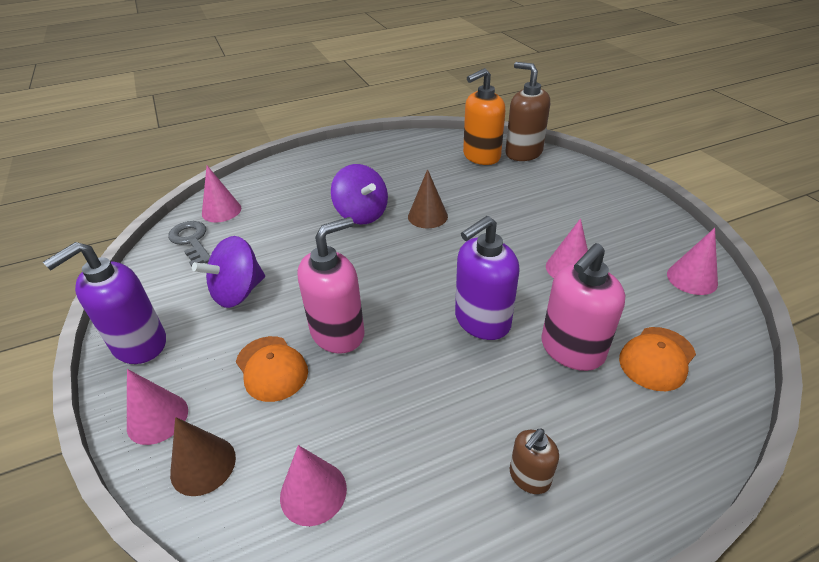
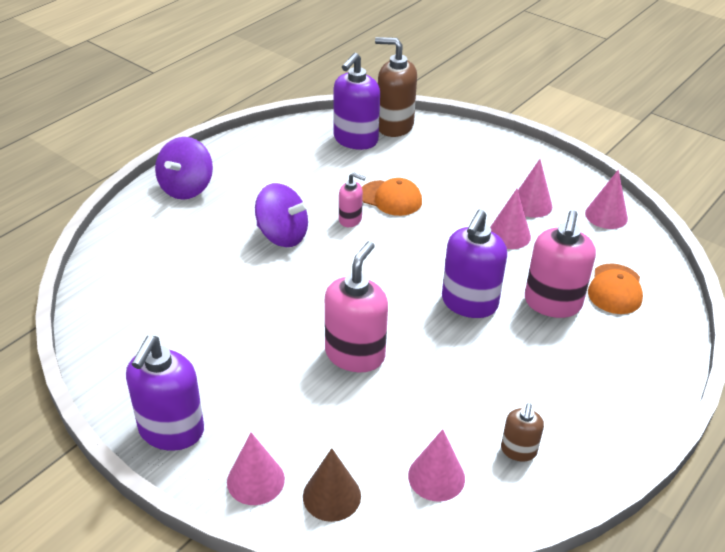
camera: 30 degrees left, 0 degrees up
(191, 241) = (120, 317): grey key -> none
(221, 211) = (122, 274): pink cone -> pink cone (531, 204)
(238, 292) = (225, 351): purple spinning top -> purple spinning top (186, 188)
(271, 368) = (321, 404): orange cap -> orange cap (391, 198)
(427, 216) = (350, 220): brown cone -> pink soap dispenser
(481, 156) = (355, 140): orange soap dispenser -> purple soap dispenser
(529, 477) = (579, 404): brown soap dispenser -> brown soap dispenser (518, 450)

